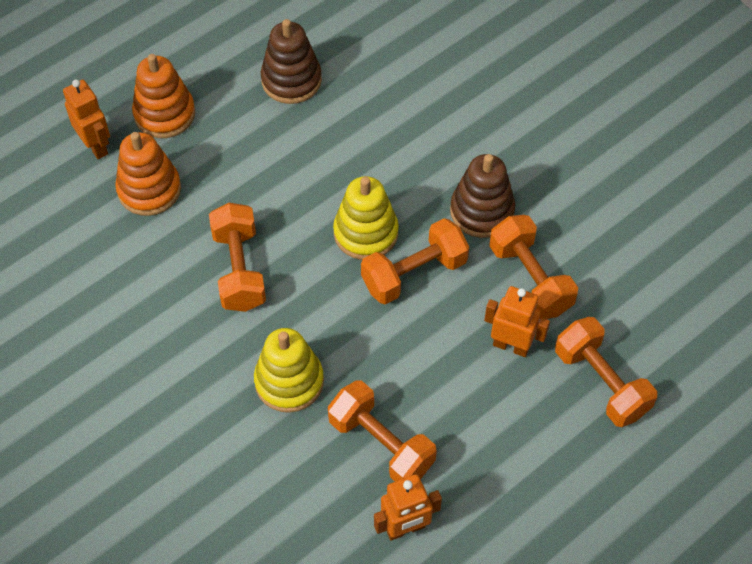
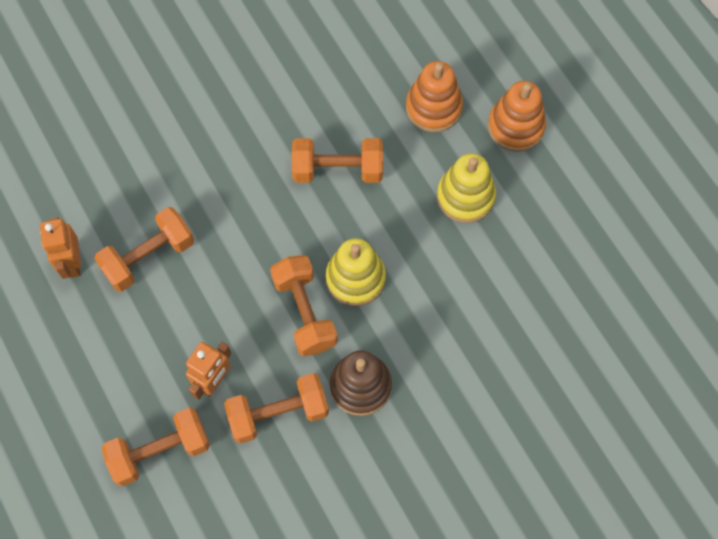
camera: 100 degrees right, 10 degrees up
(96, 146) = (488, 69): orange robot -> none
(289, 381) = (222, 195): yellow stacking toy -> yellow stacking toy (465, 196)
(291, 80) = (541, 239): brown stacking toy -> none

